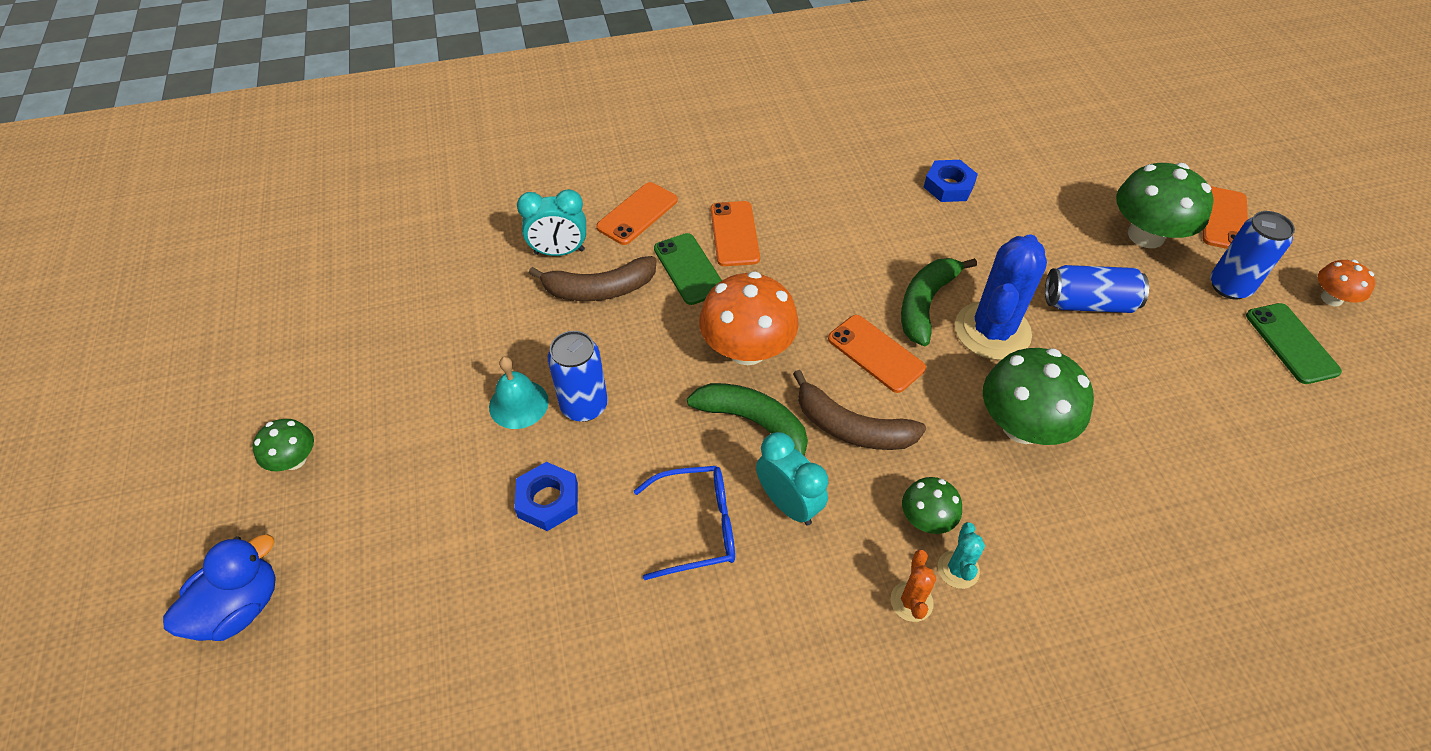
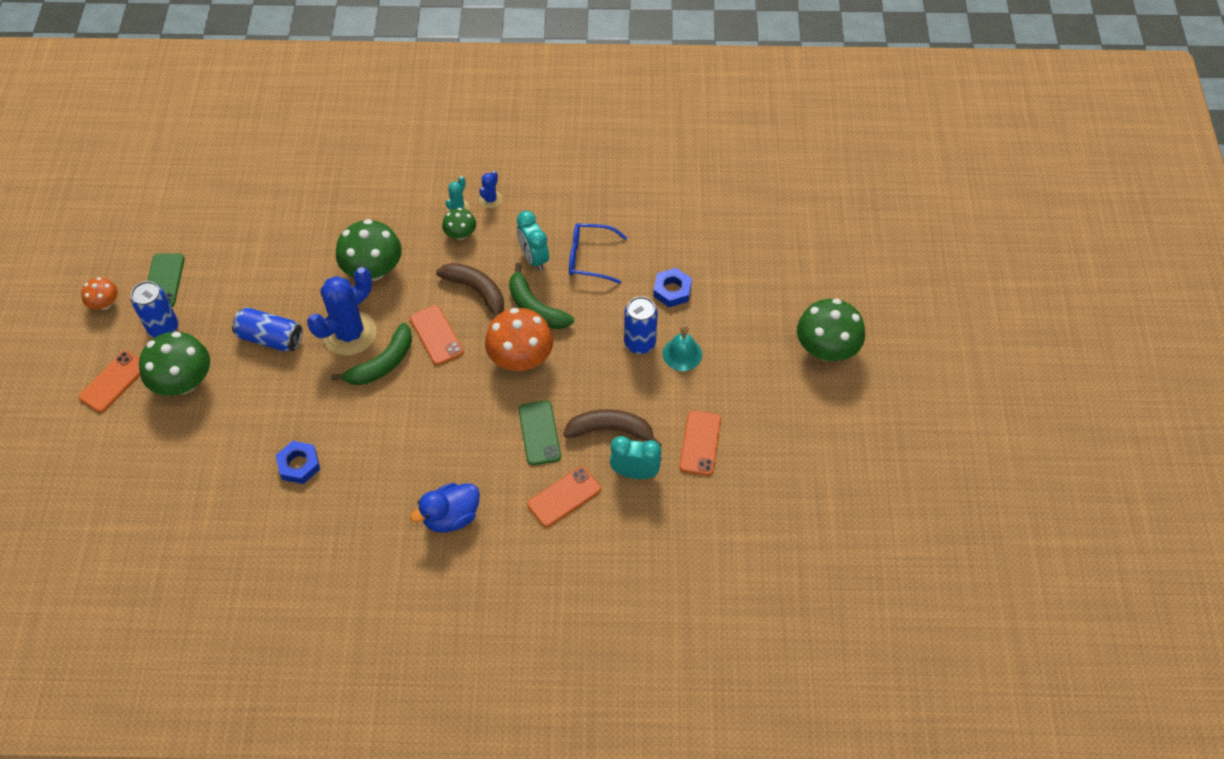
camera: 165 degrees left, 5 degrees up
(240, 607) = (846, 272): blue duck -> blue duck (451, 517)
(294, 460) = (826, 349): green mushroom -> green mushroom, size x1.88
(734, 234) = (493, 458): orange phone -> orange phone (700, 443)
(911, 601) = (490, 199): orange cactus -> blue cactus

